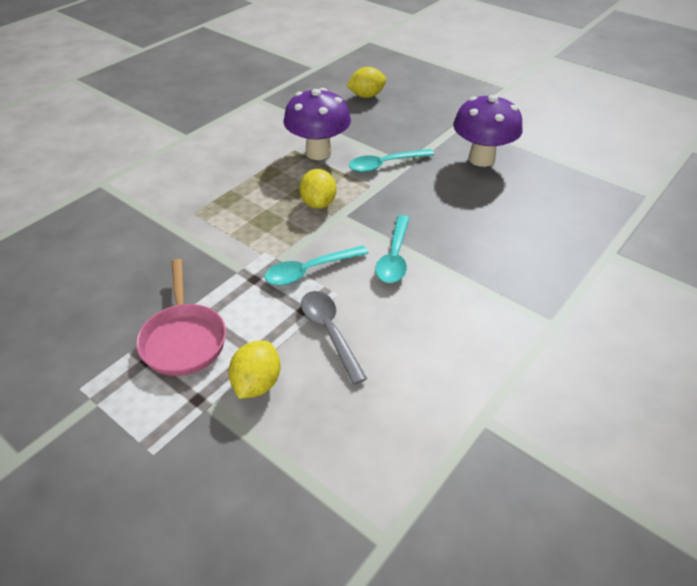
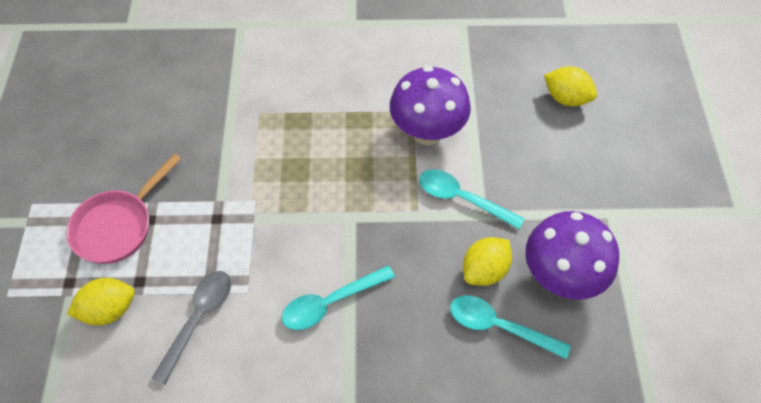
camera: 50 degrees right, 15 degrees up
(309, 271) = (258, 250): turquoise spoon -> turquoise spoon (499, 326)
(318, 203) = (352, 189): yellow lemon -> yellow lemon (484, 270)

